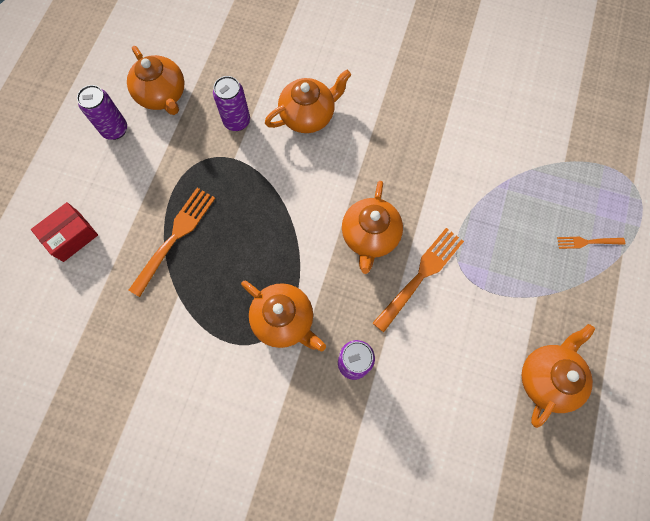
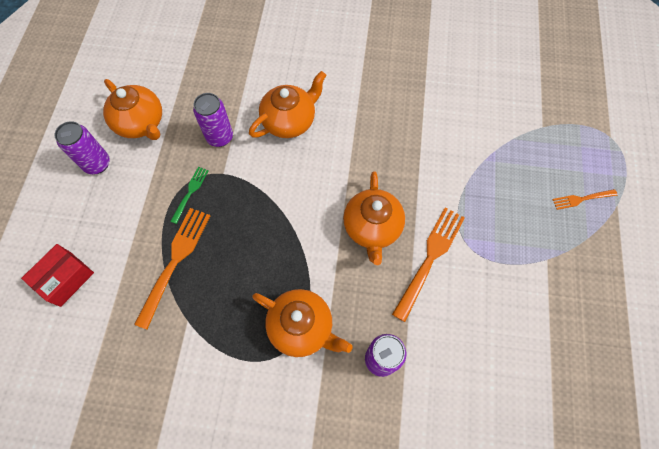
camera: 10 degrees left, 5 degrees down
(199, 173) = (190, 193): none -> green fork
(547, 378) = (576, 339): orange teapot -> none

